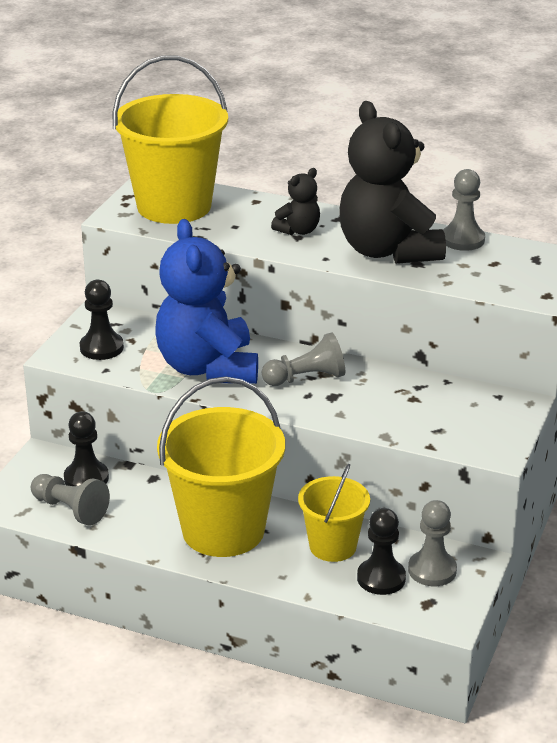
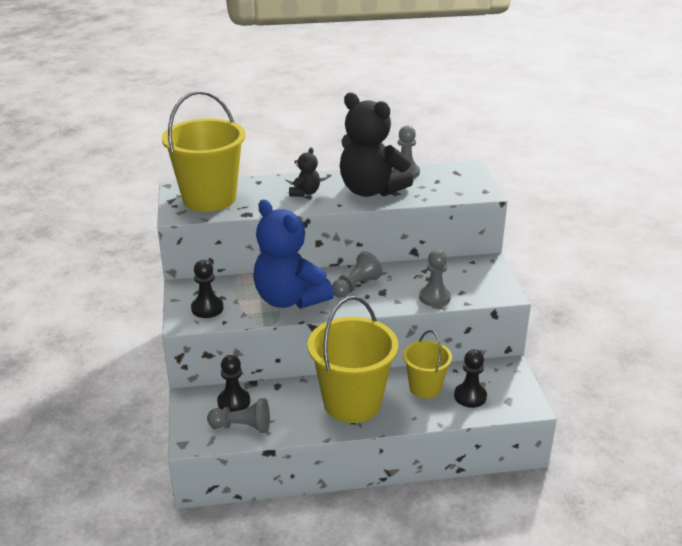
camera: 30 degrees left, 0 degrees up
(432, 570) = (492, 380): grey pawn -> grey pawn (434, 297)

